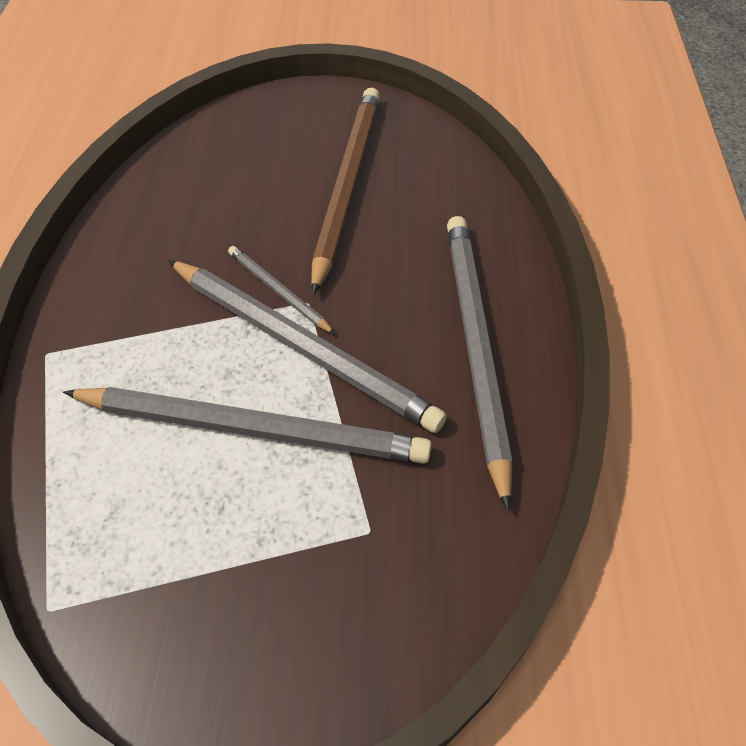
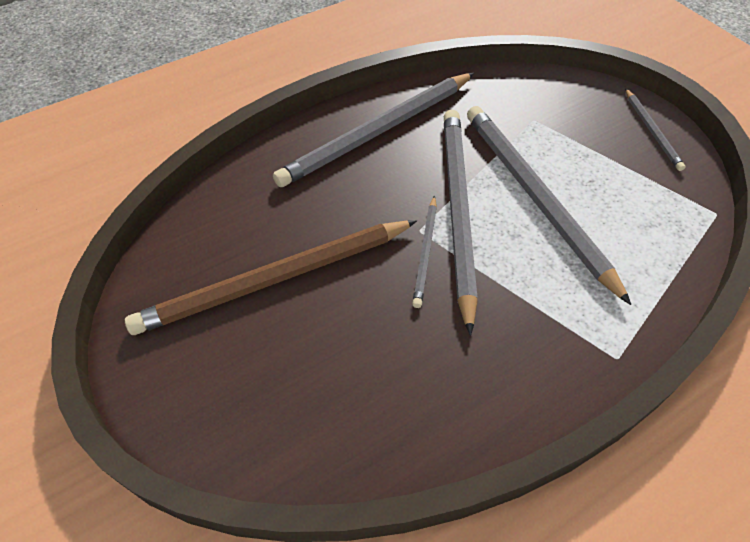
camera: 125 degrees left, 0 degrees up
(222, 677) = (652, 131): none -> grey pencil

